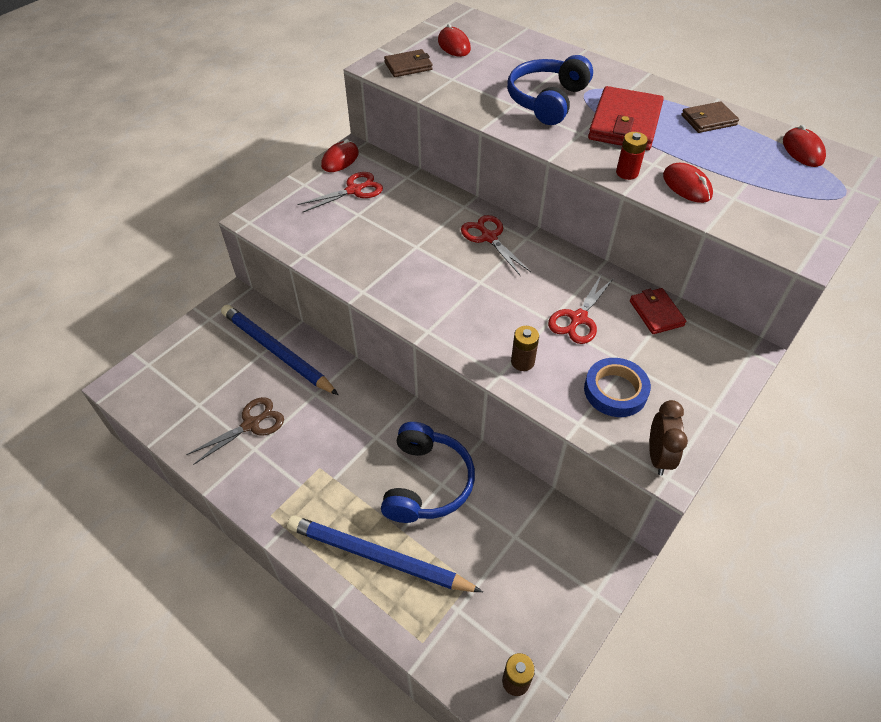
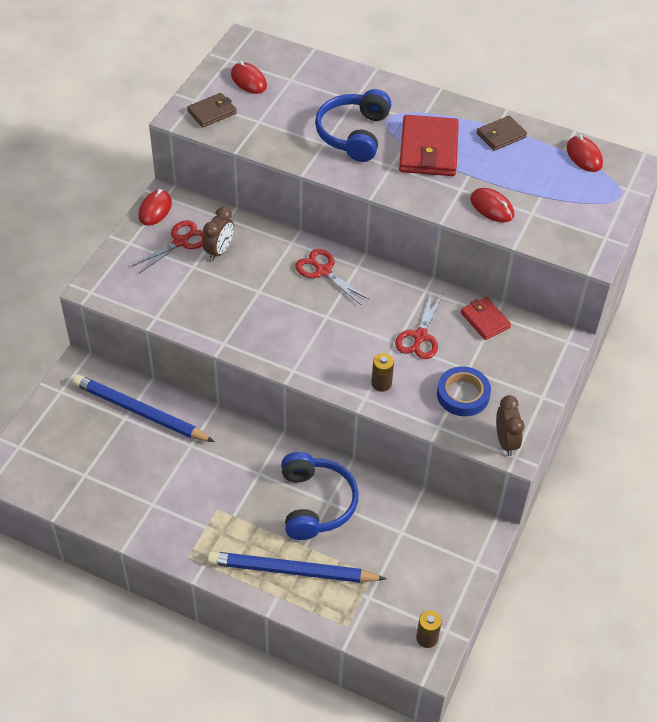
camera: 15 degrees left, 0 degrees up
(251, 424) = (141, 483): brown scissors -> none
(389, 204) = (219, 251): none -> brown clock
(627, 173) = (439, 202): red battery -> none

